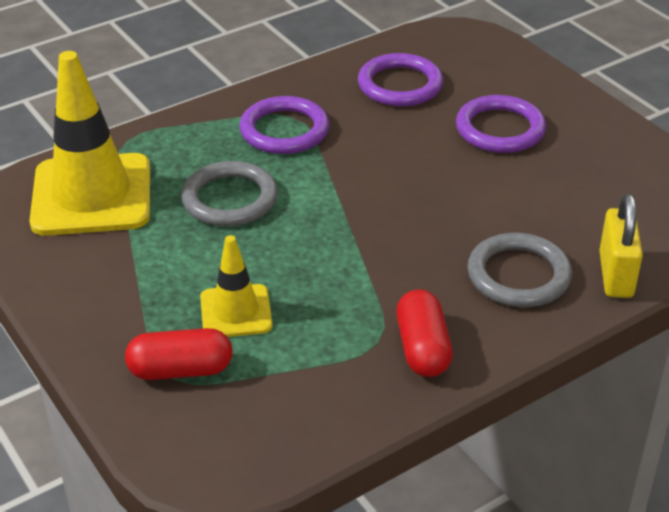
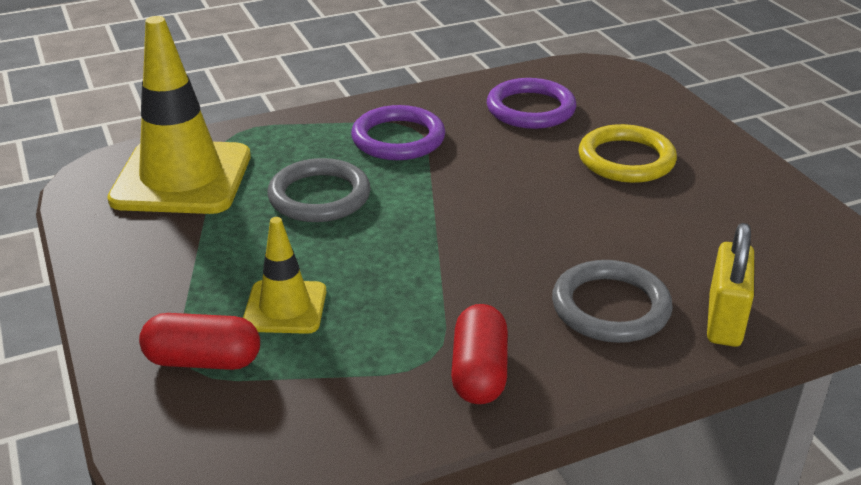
camera: 10 degrees right, 5 degrees down
(500, 129) = (626, 159): purple ring -> yellow ring

